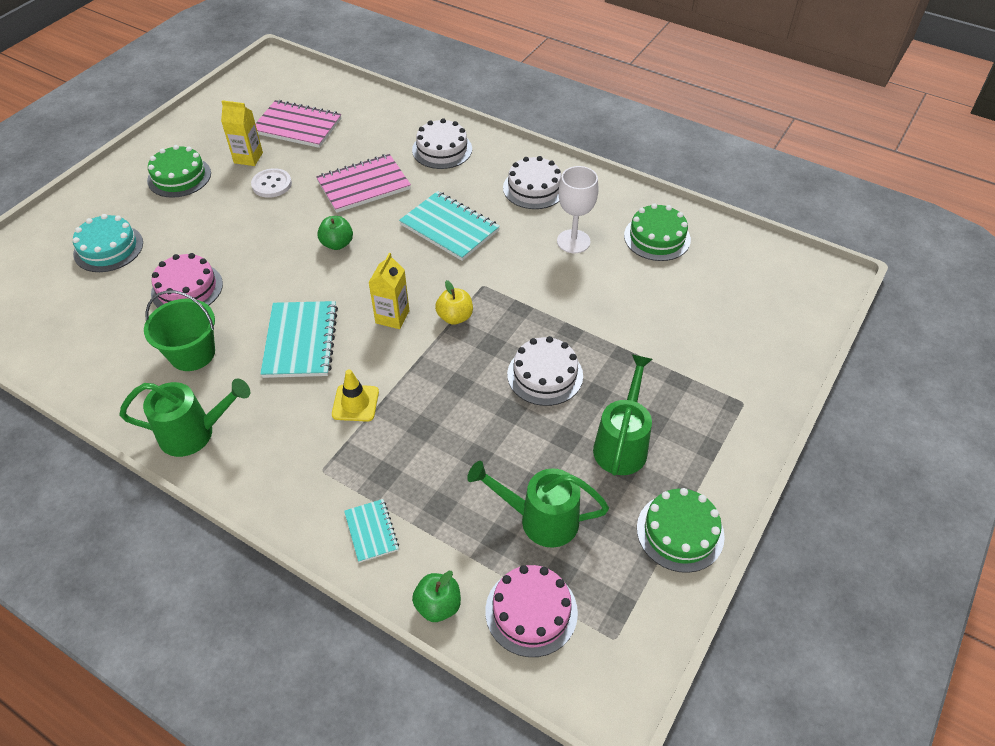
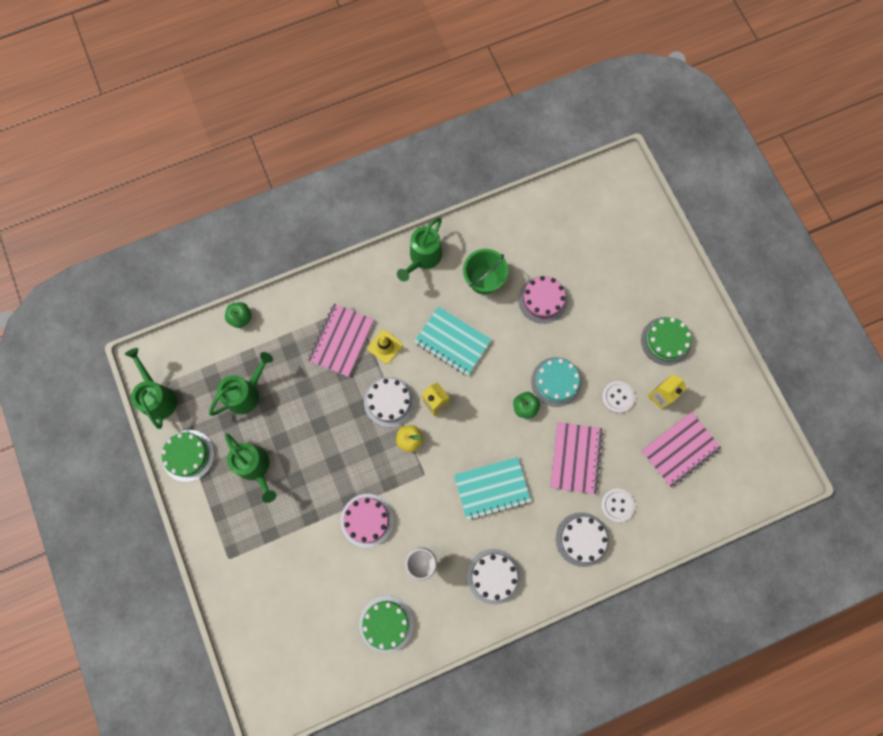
camera: 125 degrees right, 25 degrees up
(108, 248) = (613, 270): turquoise cake -> turquoise cake (556, 382)
(371, 531) = (300, 311): turquoise notebook -> none
(381, 455) = (341, 341): none -> pink notebook
(388, 142) = (617, 505): none -> white button
(531, 611) = (206, 356): pink cake -> pink cake (367, 520)
(545, 375) = (329, 461): white cake -> white cake (389, 401)
(643, 634) = (158, 397): none -> green watering can

